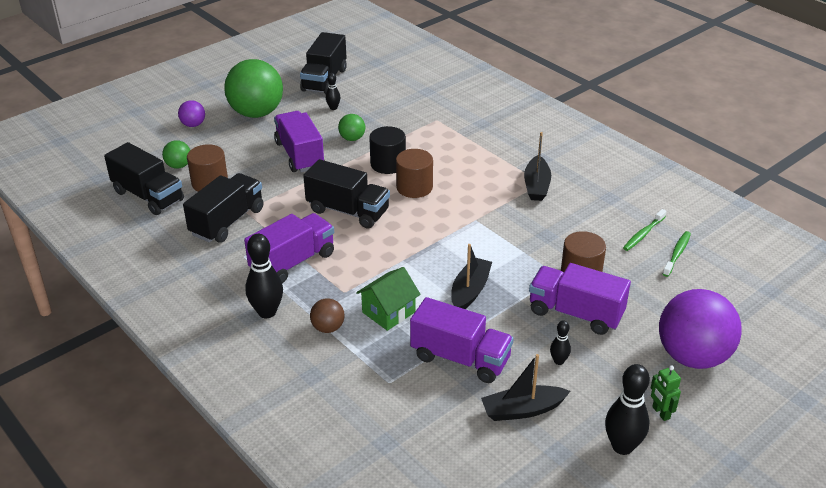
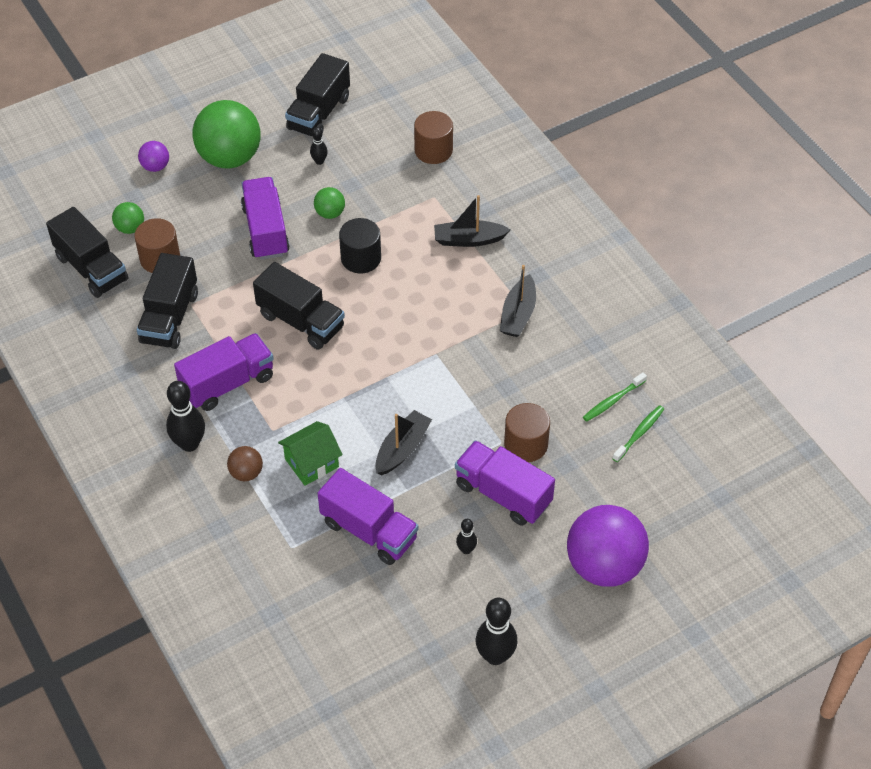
camera: 10 degrees right, 15 degrees up
(227, 222) = (170, 317): black truck -> black truck turned 150 degrees clockwise
(414, 187) = (381, 297): brown cylinder -> brown cylinder (433, 150)
(522, 410) = (412, 600): black boat -> black boat (469, 240)
(660, 413) = (546, 625): green robot -> none

